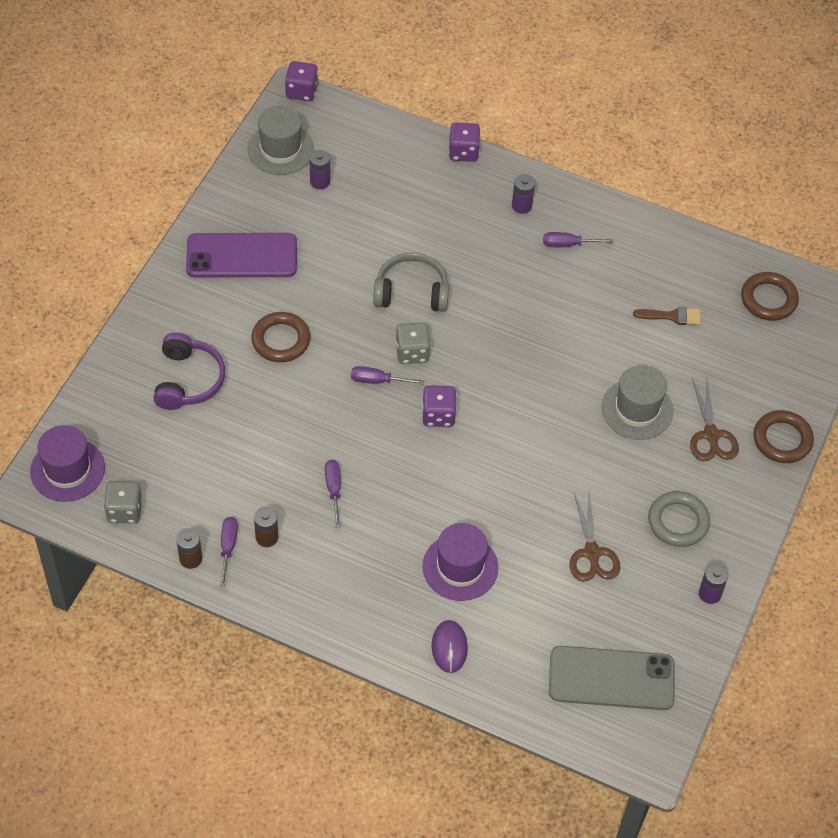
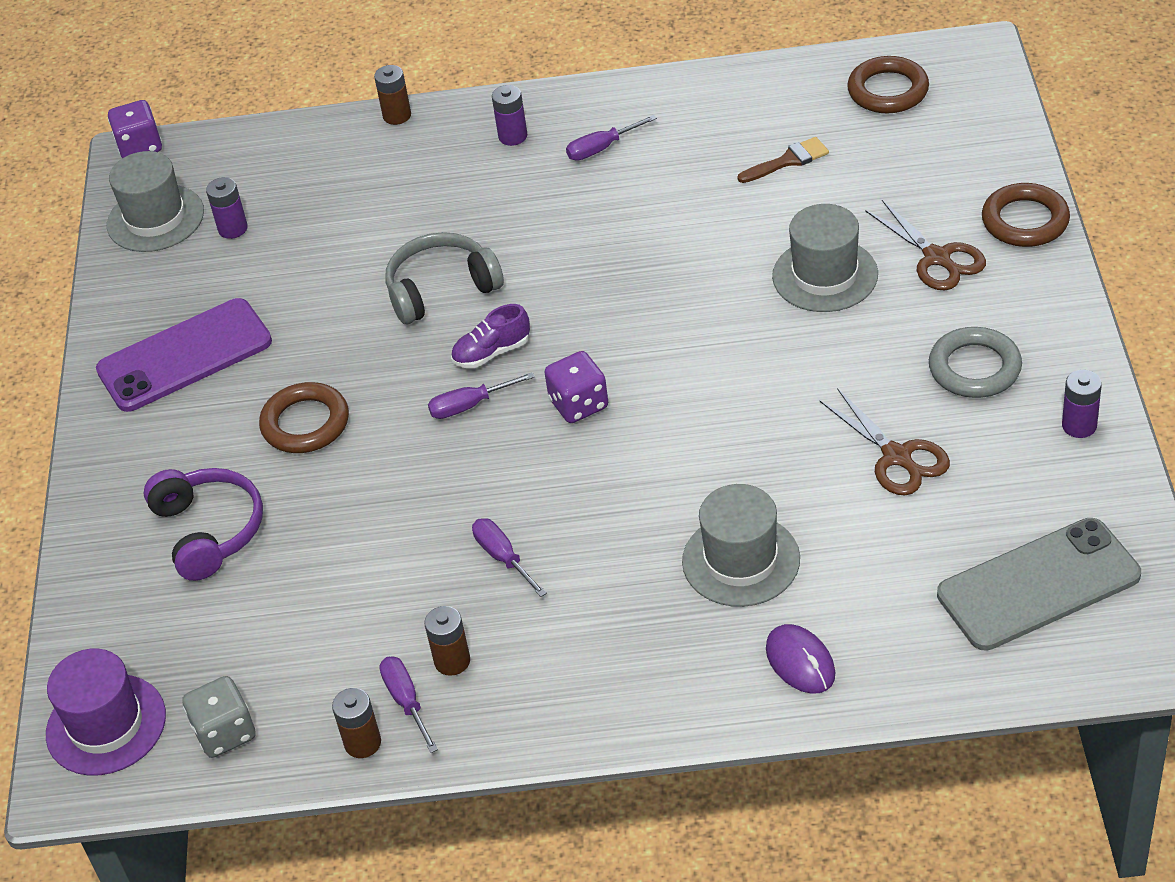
camera: 20 degrees left, 10 degrees down
(412, 352) = (492, 353): grey dice -> purple shoe
(460, 567) = (741, 560): purple hat -> grey hat
(463, 152) = (397, 115): purple dice -> brown battery

